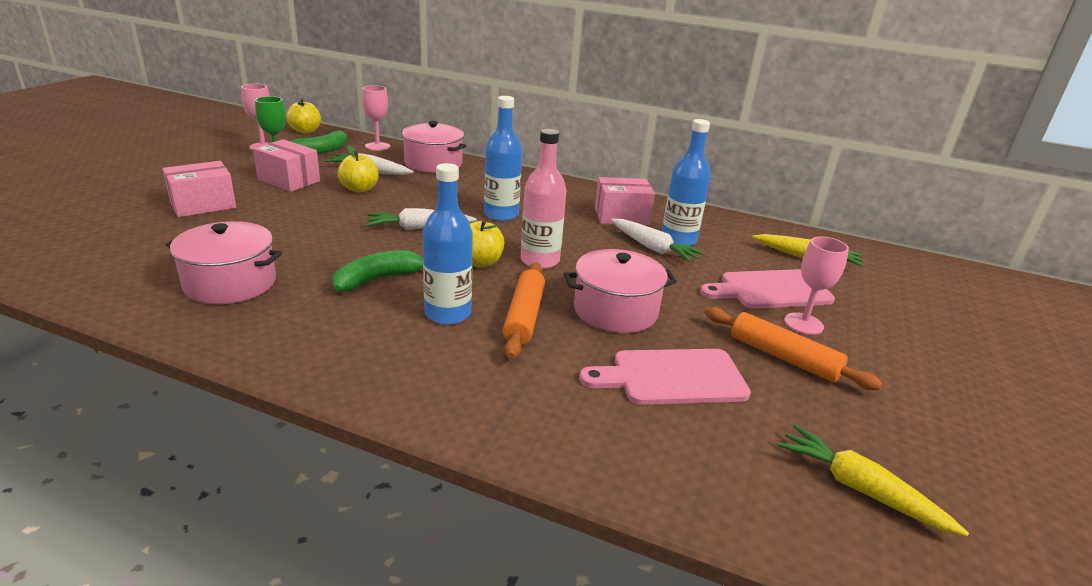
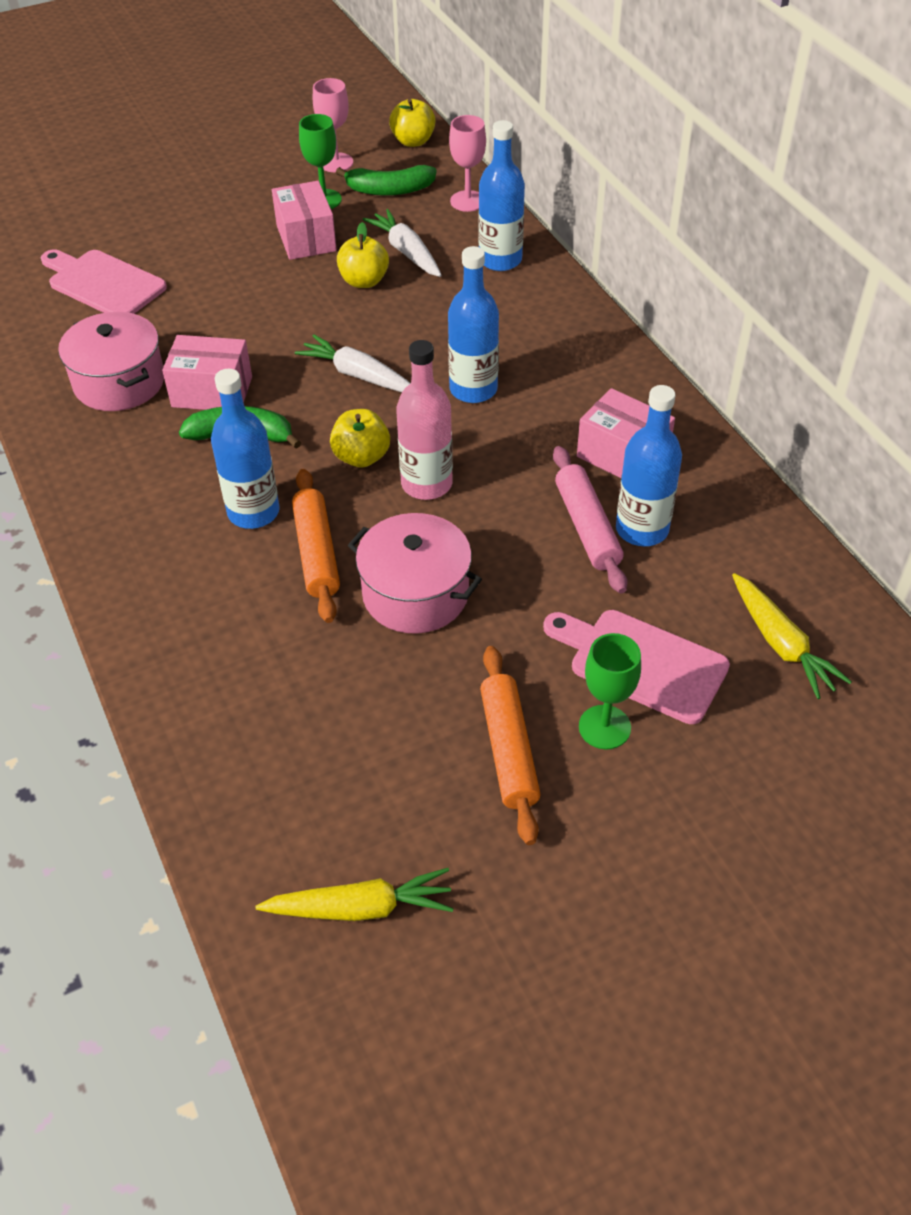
camera: 45 degrees right, 20 degrees up
(203, 205) = (191, 253): pink box -> pink box (212, 392)
(433, 163) = (500, 260): pink pot -> blue bottle
(524, 317) = (316, 553): orange rolling pin -> orange rolling pin turned 60 degrees counterclockwise
(653, 248) = (587, 527): white carrot -> pink rolling pin
(672, 377) = (360, 701): pink cutting board -> pink cutting board (103, 283)
(803, 324) = (604, 727): pink goblet -> green goblet
(859, 489) = (361, 907): yellow carrot -> yellow carrot turned 90 degrees clockwise

